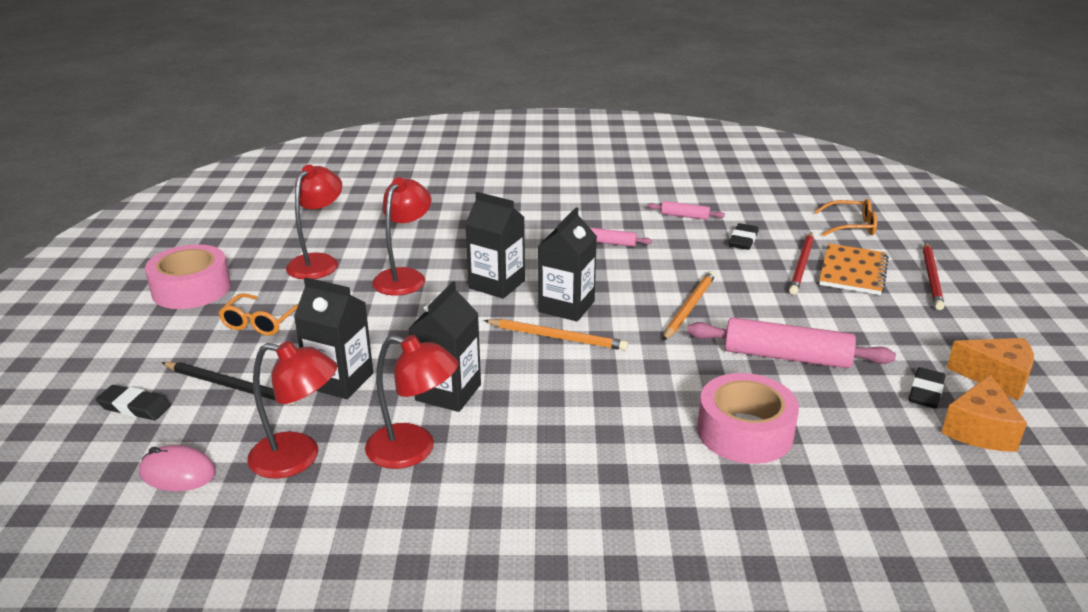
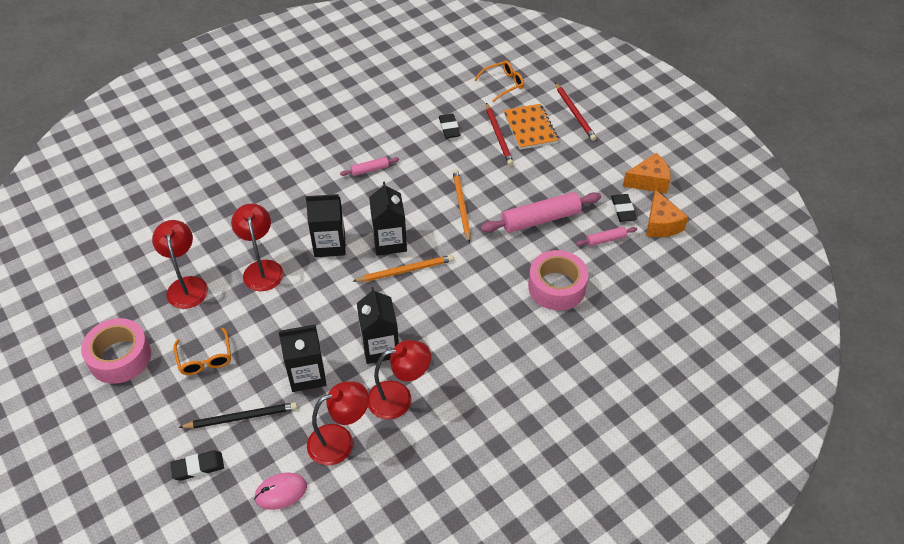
camera: 35 degrees left, 20 degrees up
(684, 216) = (397, 121): pink rolling pin -> pink rolling pin (606, 240)

